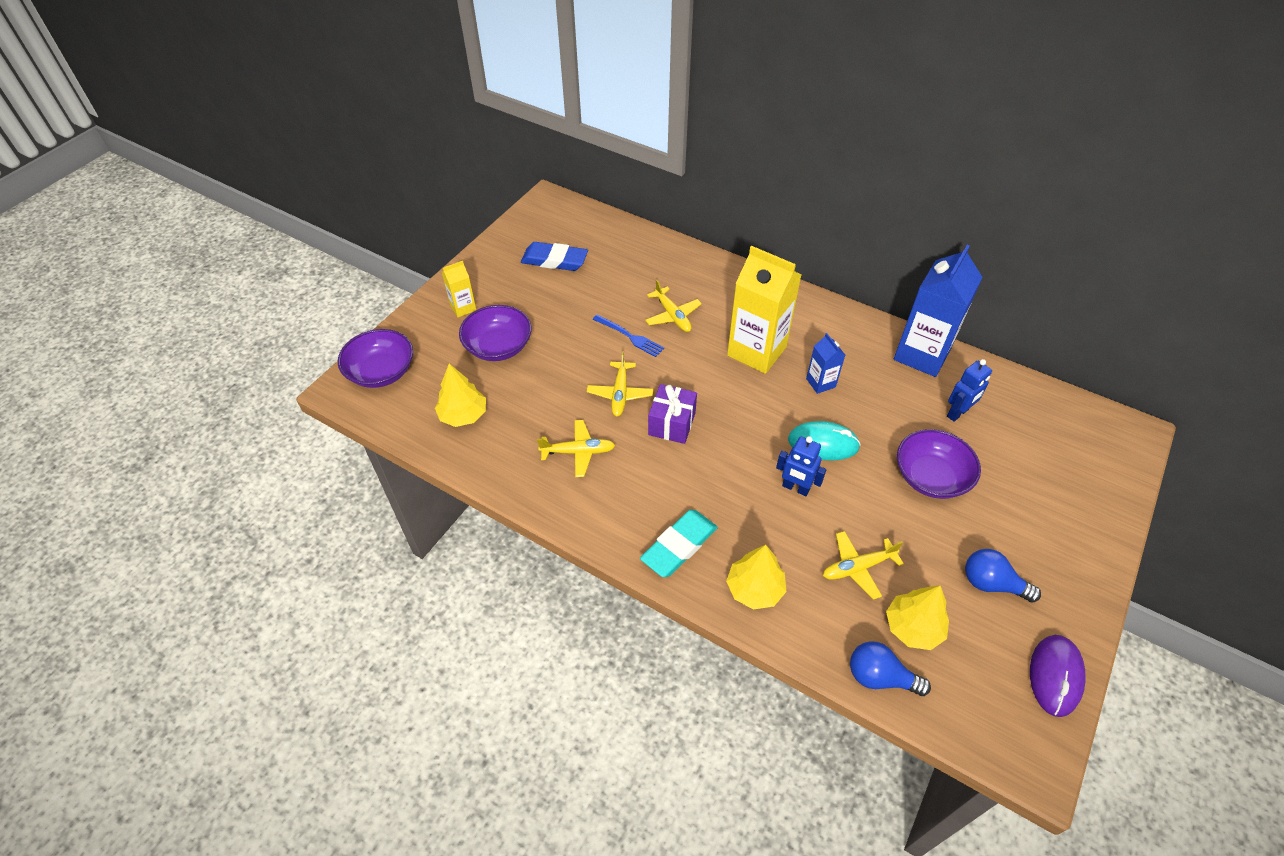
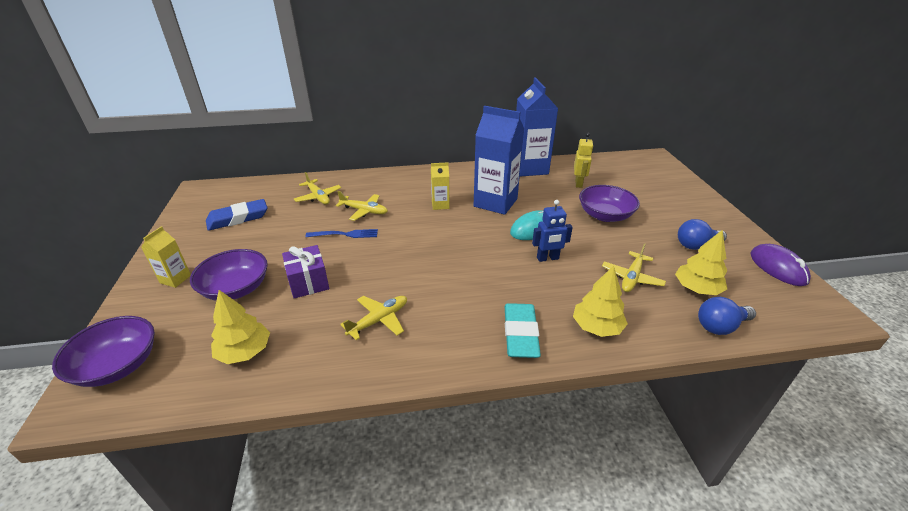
camera: 40 degrees left, 15 degrees down
(620, 394) = (373, 268): yellow plane -> yellow plane (318, 197)
(672, 424) = (430, 266): purple gift -> purple gift (308, 282)
(756, 351) = (440, 205): yellow carton -> yellow carton, size x0.48
(820, 383) = (495, 202): blue carton -> blue carton, size x2.08
(957, 413) = (578, 183): blue robot -> yellow robot

